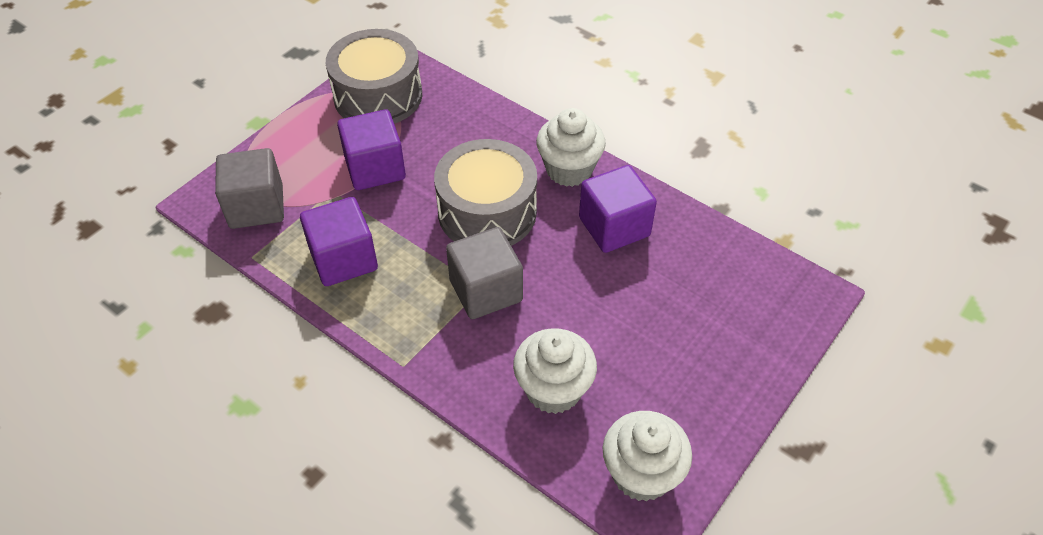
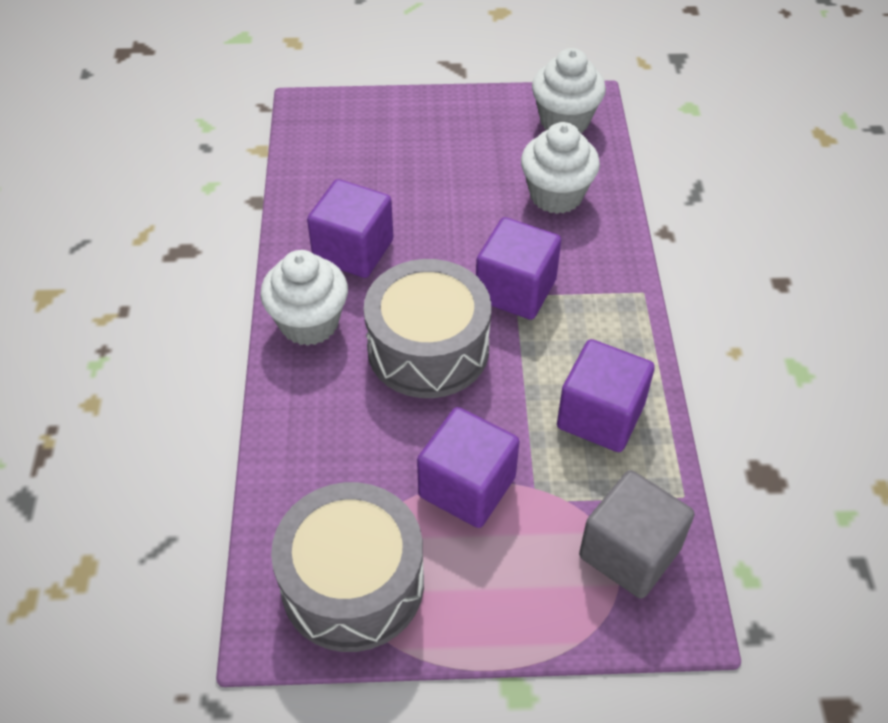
camera: 130 degrees left, 0 degrees up
(485, 290) = (515, 290): grey cube -> purple cube

